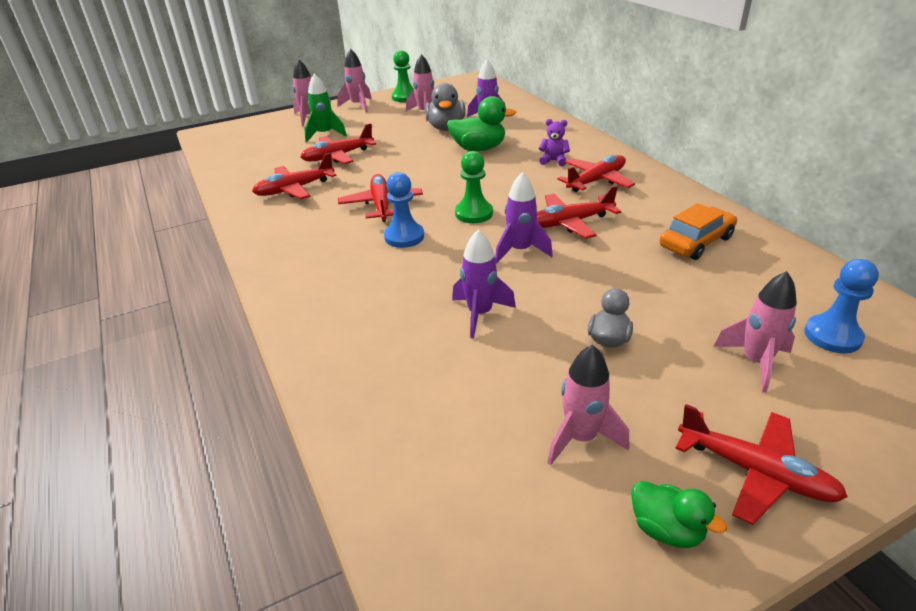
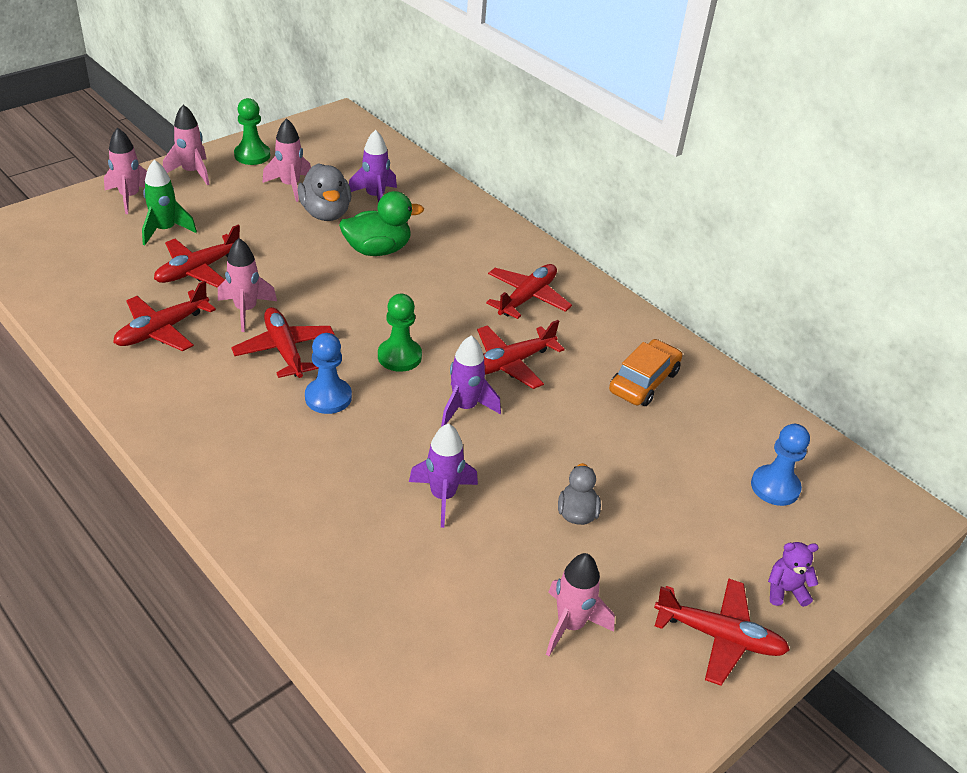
camera: 20 degrees left, 5 degrees up
(553, 161) = (472, 267): purple teddy bear -> purple teddy bear (785, 590)
(666, 529) = (654, 700): green duck -> none
(755, 362) = (711, 524): pink rocket -> pink rocket (246, 310)

